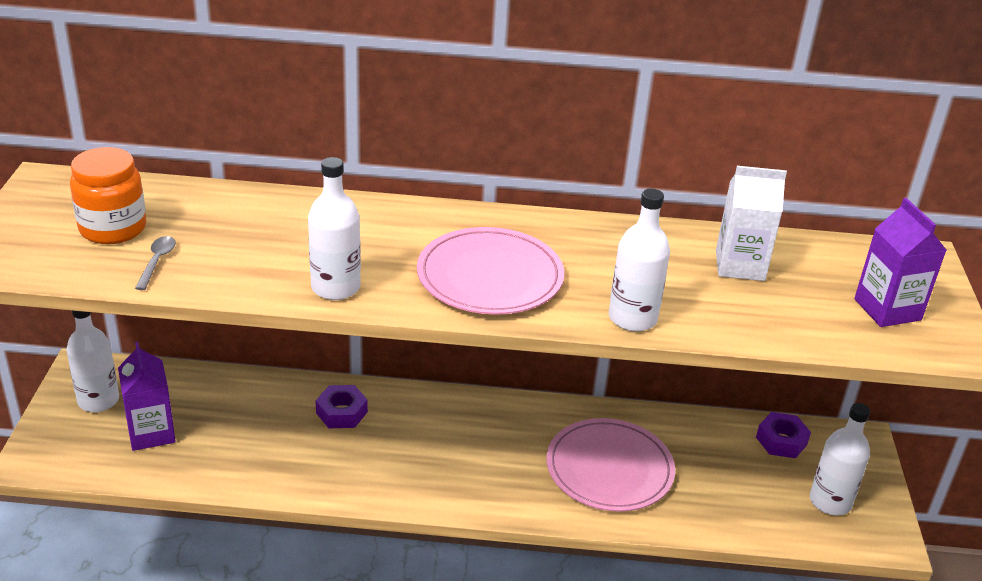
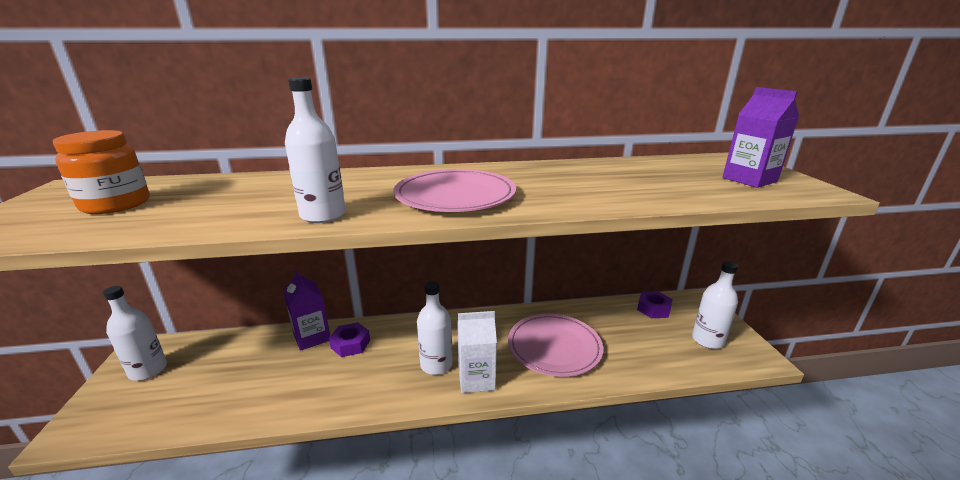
camera: 10 degrees left, 10 degrees down
(151, 433) = (191, 387): purple carton -> purple carton (312, 337)
(157, 261) = (150, 219): grey spoon -> none
(632, 318) = (580, 204): white bottle -> white bottle (436, 365)
(740, 265) = (631, 172): white carton -> white carton (476, 379)

